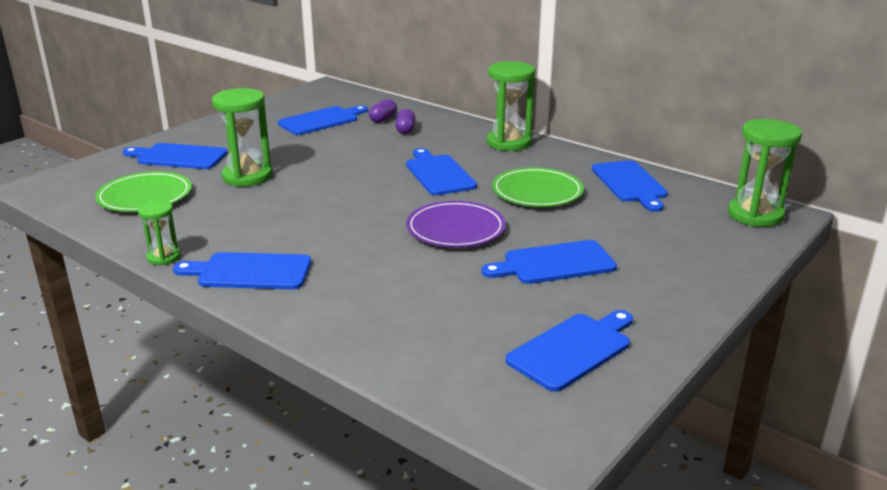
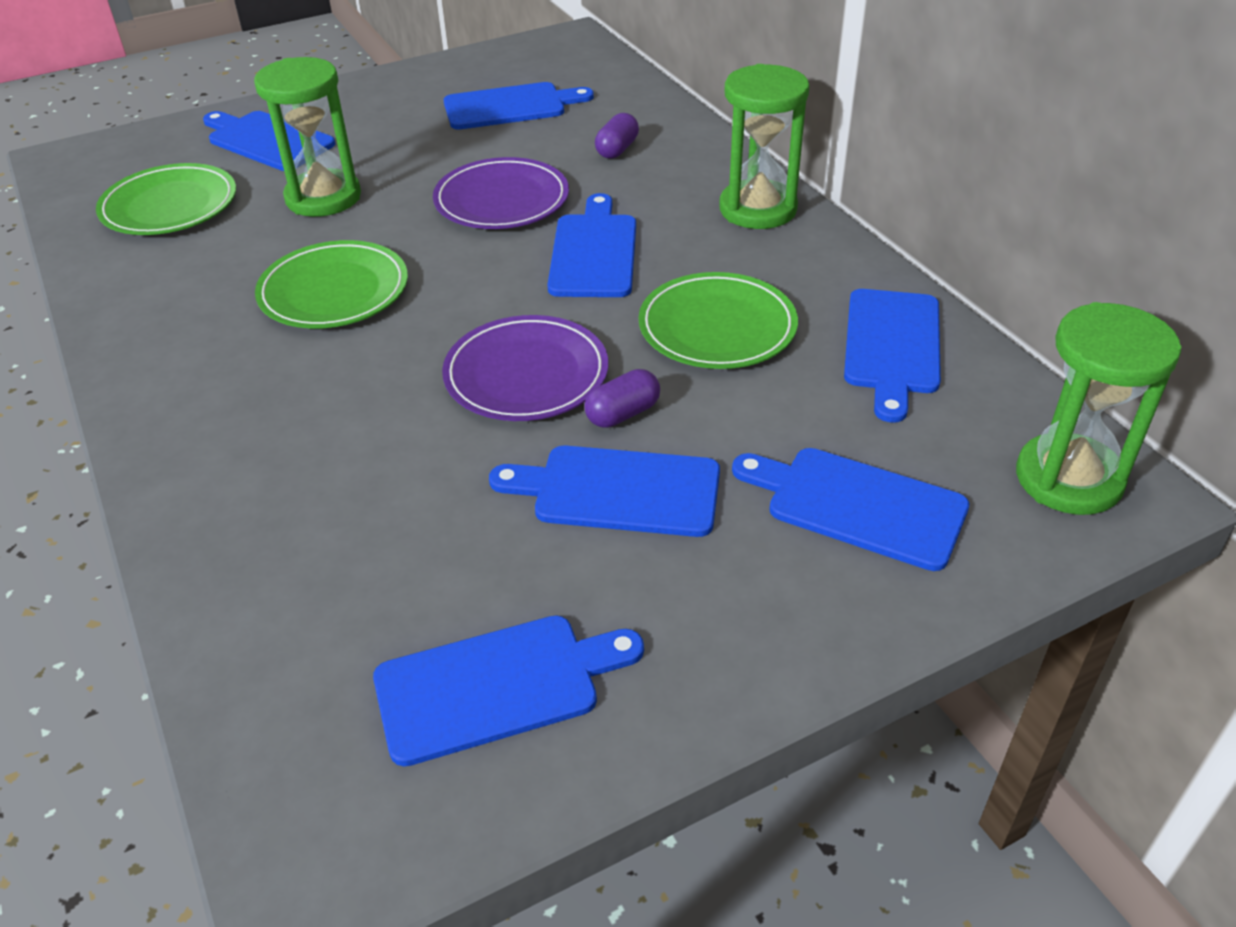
camera: 25 degrees right, 15 degrees up
(164, 257) = (103, 324): green hourglass -> none
(250, 272) = (183, 382): blue cutting board -> blue cutting board (858, 506)
(302, 216) = (334, 291): none -> green plate
(361, 161) = (501, 200): none -> purple plate
(383, 119) = (601, 120): purple capsule -> purple capsule (623, 414)

